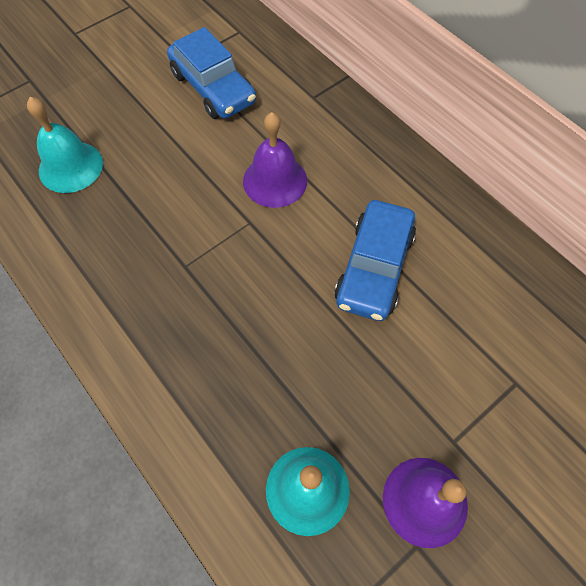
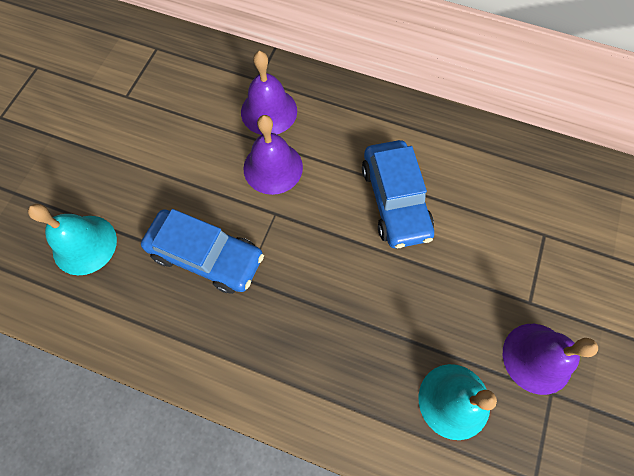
camera: 30 degrees left, 5 degrees up
(213, 88) = (167, 110): blue car -> blue car (206, 256)
(304, 129) = (269, 111): none -> purple bell

